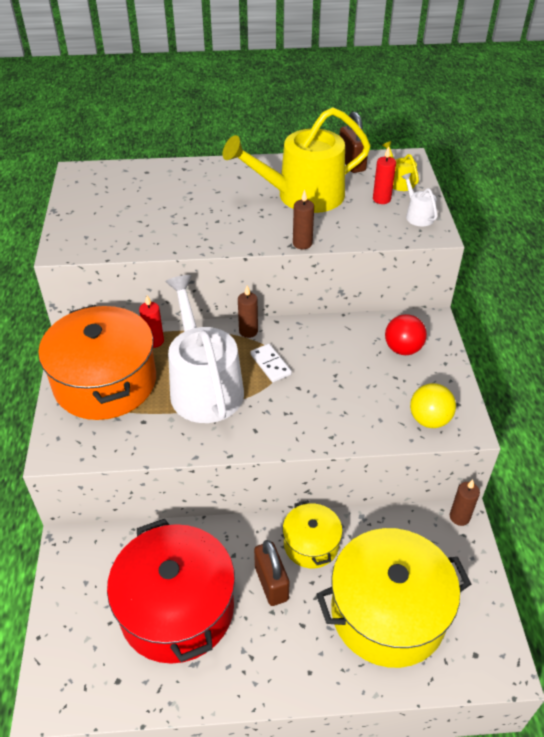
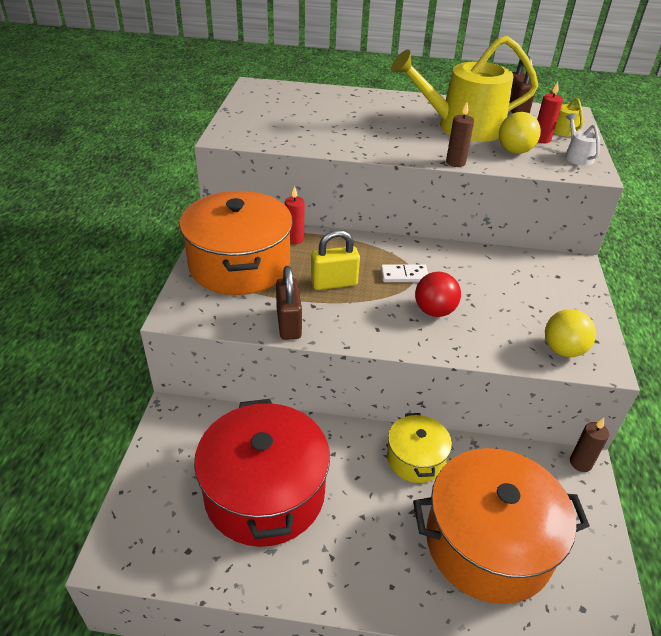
camera: 10 degrees right, 5 degrees down
(204, 386) = (334, 283): white watering can -> yellow padlock
(248, 331) = (387, 245): brown candle -> none
(270, 364) = (404, 275): white domino -> white domino turned 75 degrees counterclockwise
(271, 583) = (367, 488): brown padlock -> brown padlock (289, 324)
(357, 219) = (514, 151): none -> yellow ball
(388, 612) = (488, 543): yellow pot -> orange pot
(403, 349) = (542, 283): red ball -> red ball (434, 311)

